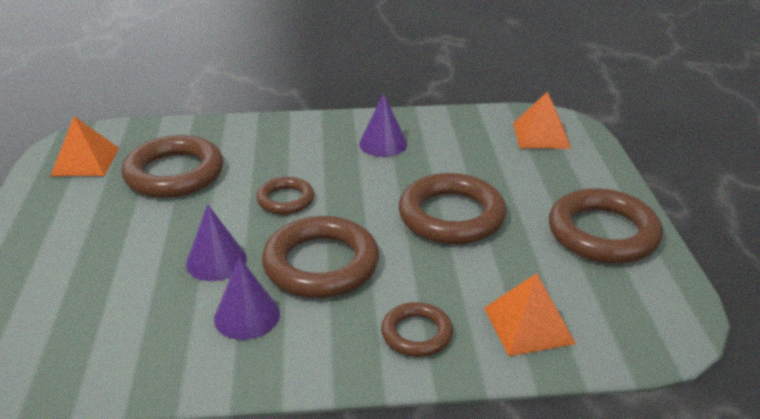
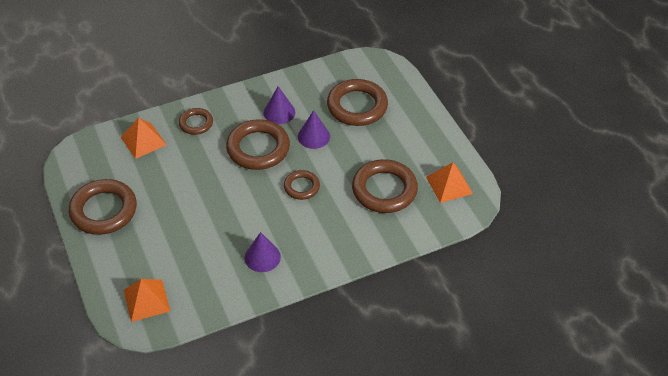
camera: 160 degrees right, 15 degrees up
(451, 216) = (196, 200): brown ring -> brown ring (357, 106)

